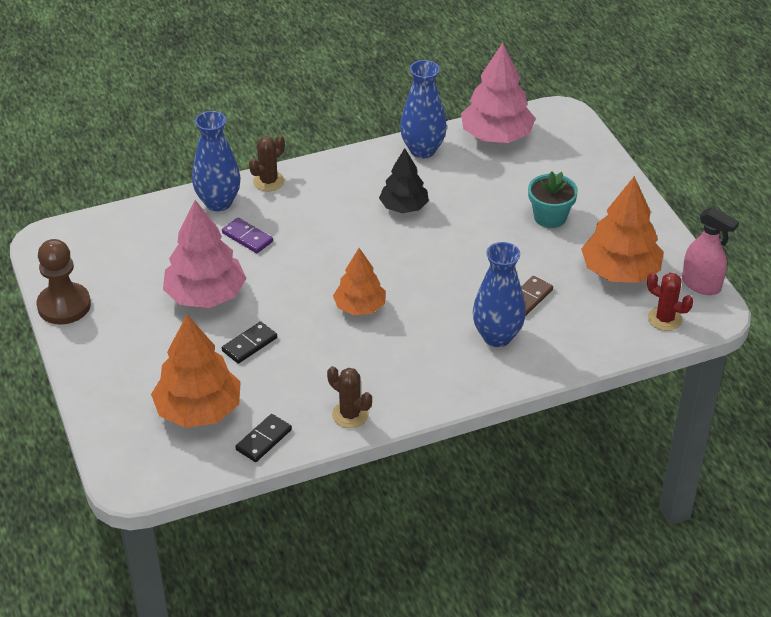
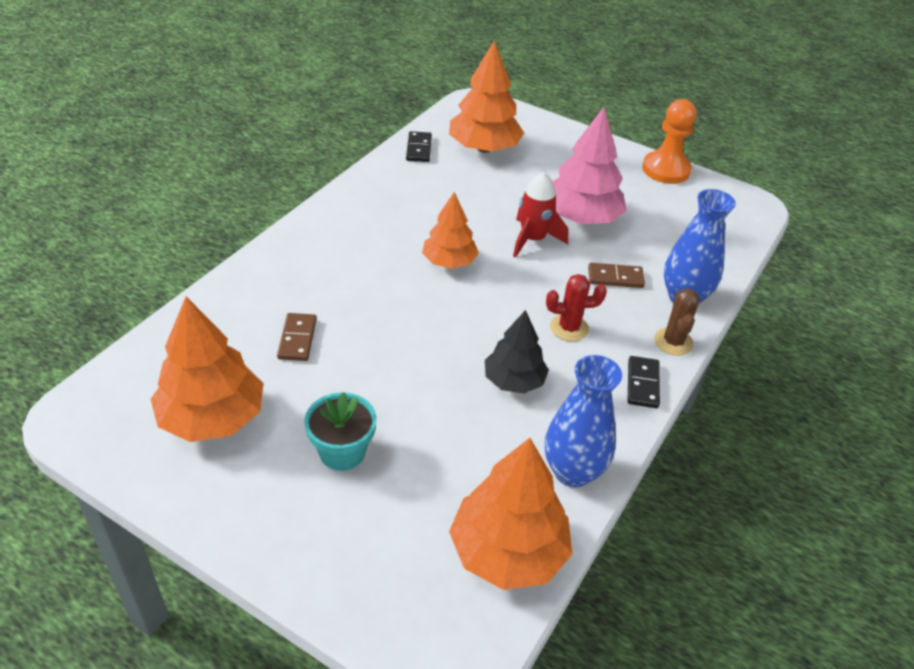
camera: 140 degrees right, 0 degrees up
(64, 305) = (666, 169): brown pawn -> orange pawn
(247, 237) = (615, 277): purple domino -> brown domino
(249, 344) = (502, 199): black domino -> black domino (643, 384)
(271, 295) = (533, 239): none -> red rocket
(350, 415) = (373, 184): brown cactus -> none
(496, 136) = (508, 552): pink tree -> orange tree
(497, 336) = (301, 289): blue vase -> none
(664, 319) = (131, 382): red cactus -> red cactus (569, 328)
(701, 285) = (100, 447): pink spray bottle -> none

